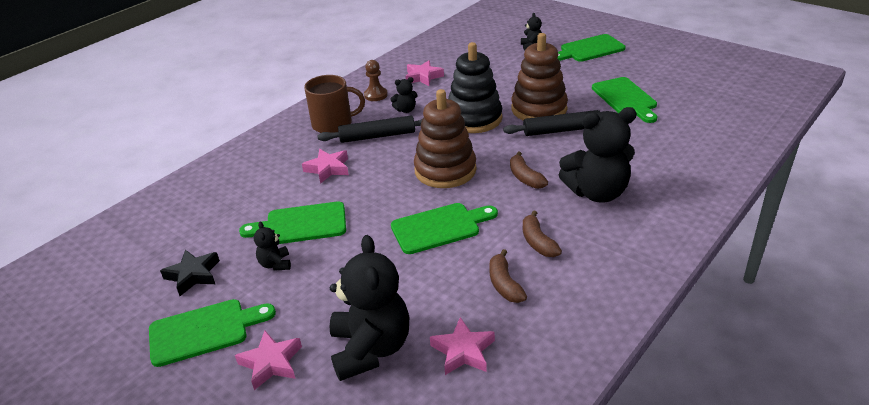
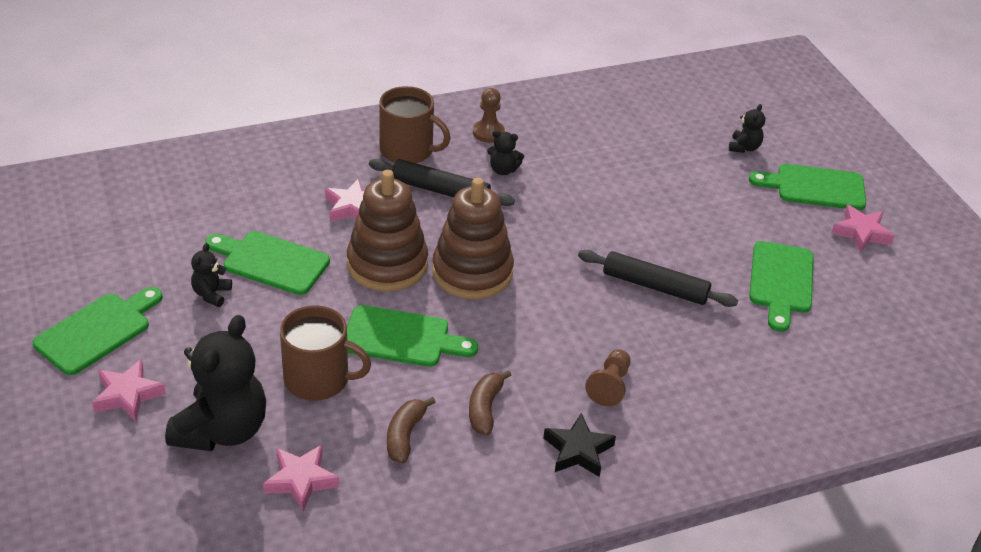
camera: 25 degrees right, 5 degrees up
(193, 275) = (131, 266): black star -> black star (578, 450)
(204, 331) = (97, 331): green cutting board -> green cutting board turned 60 degrees counterclockwise
(408, 280) = (318, 379): none -> brown mug
(423, 77) = (566, 132): pink star -> pink star (861, 233)
(474, 119) = (569, 220): black stacking toy -> none
(525, 178) = (549, 326): brown banana -> none
(539, 109) = (658, 244): brown stacking toy -> brown stacking toy (387, 264)
(597, 192) = (609, 386): black teddy bear -> brown pawn

